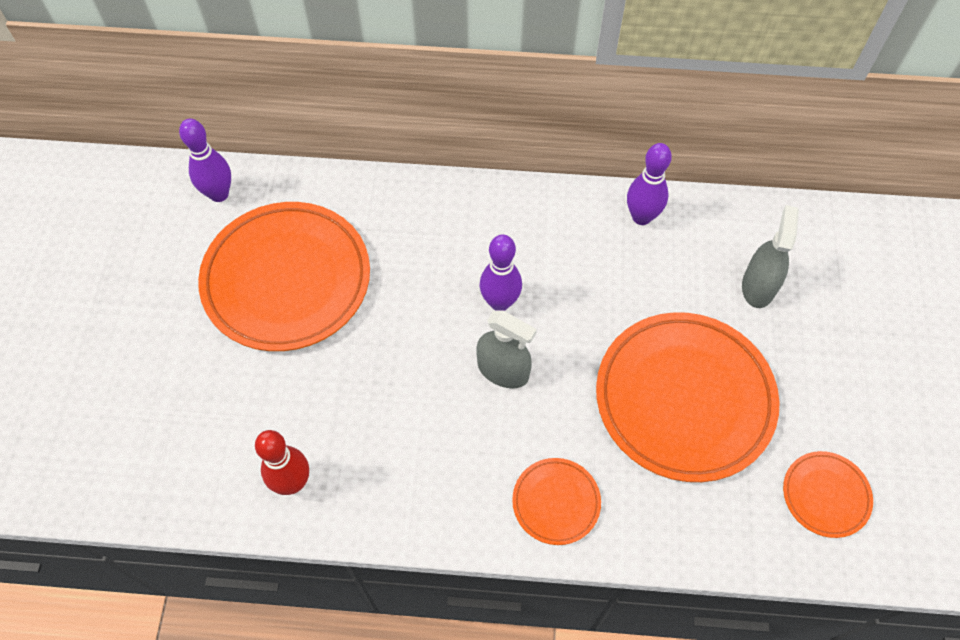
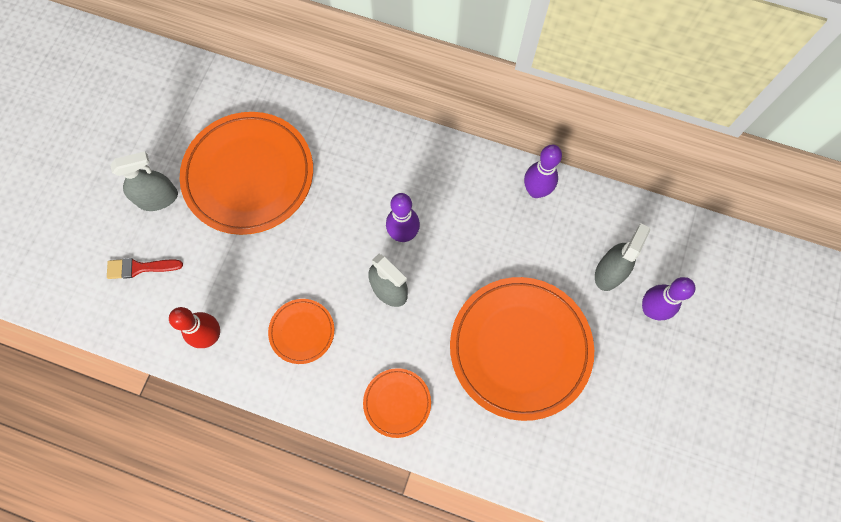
camera: 15 degrees right, 10 degrees up
(175, 423) = (139, 268): none -> red brush
(177, 333) = (158, 198): none -> grey spray bottle
(219, 194) = (217, 92): purple bowling pin -> purple bowling pin (650, 309)
(825, 495) = (603, 453): orange plate -> orange plate (302, 331)

